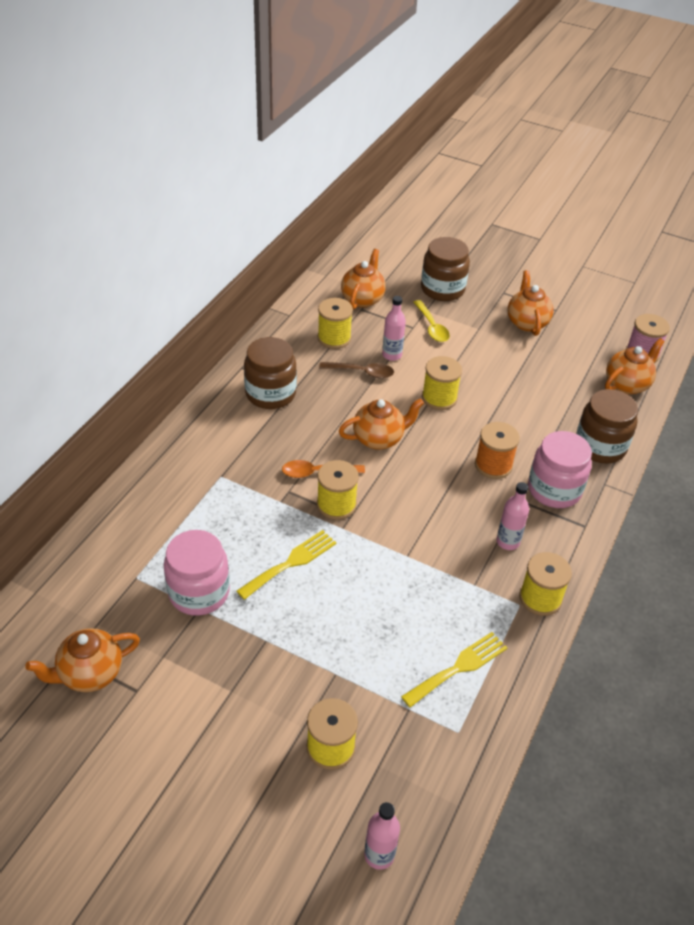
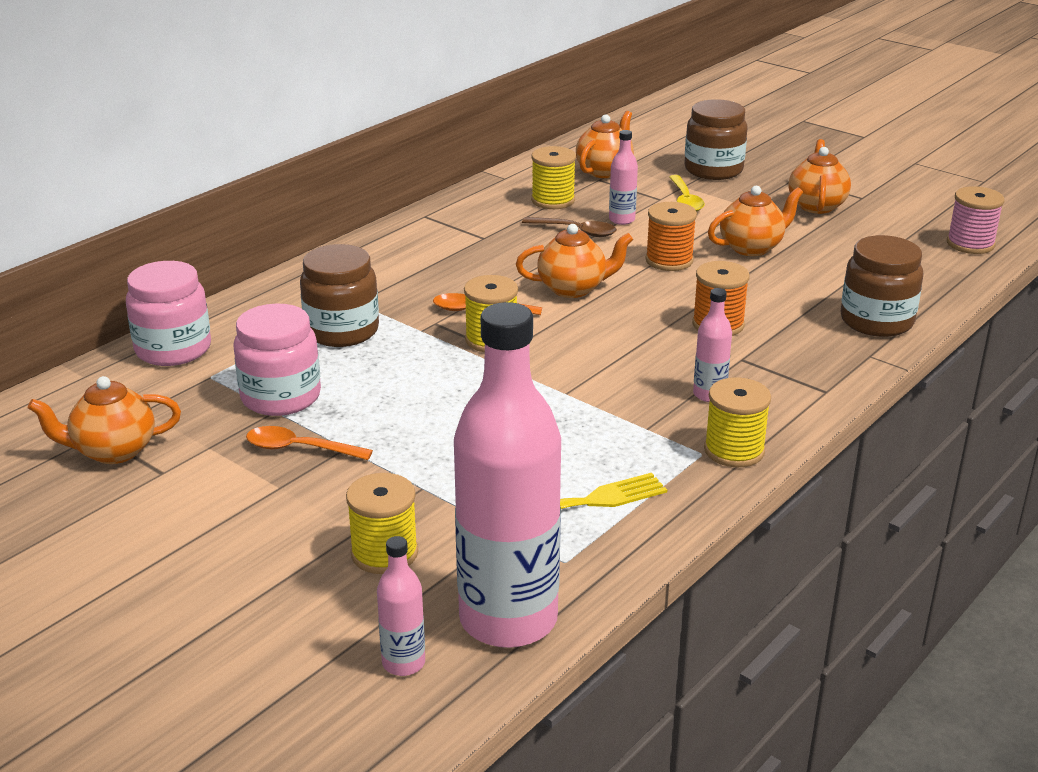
camera: 15 degrees right, 15 degrees down
(232, 647) = (299, 449): none -> orange spoon
(270, 394) = (450, 240): brown jar -> brown jar (342, 331)
(291, 563) = (409, 384): yellow fork -> none
(437, 797) = (508, 619): none -> pink bottle
(439, 398) = (669, 260): yellow spool -> orange spool
(554, 490) = (795, 354): pink jar -> pink jar (173, 349)
(627, 384) = (937, 269): orange teapot -> orange teapot (751, 247)

